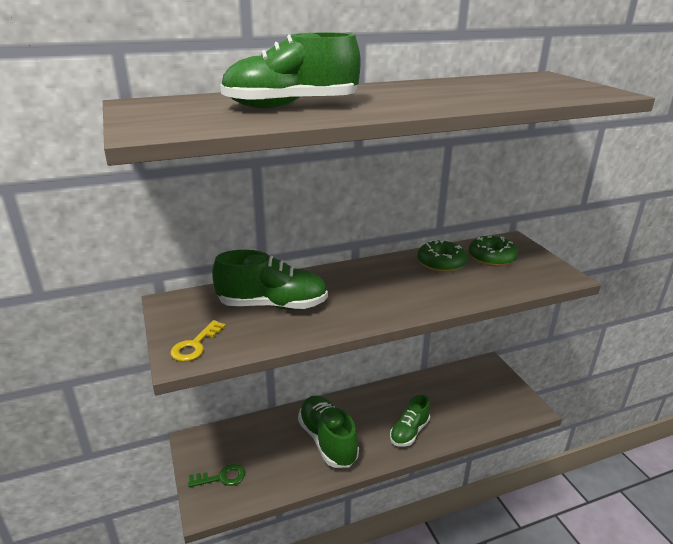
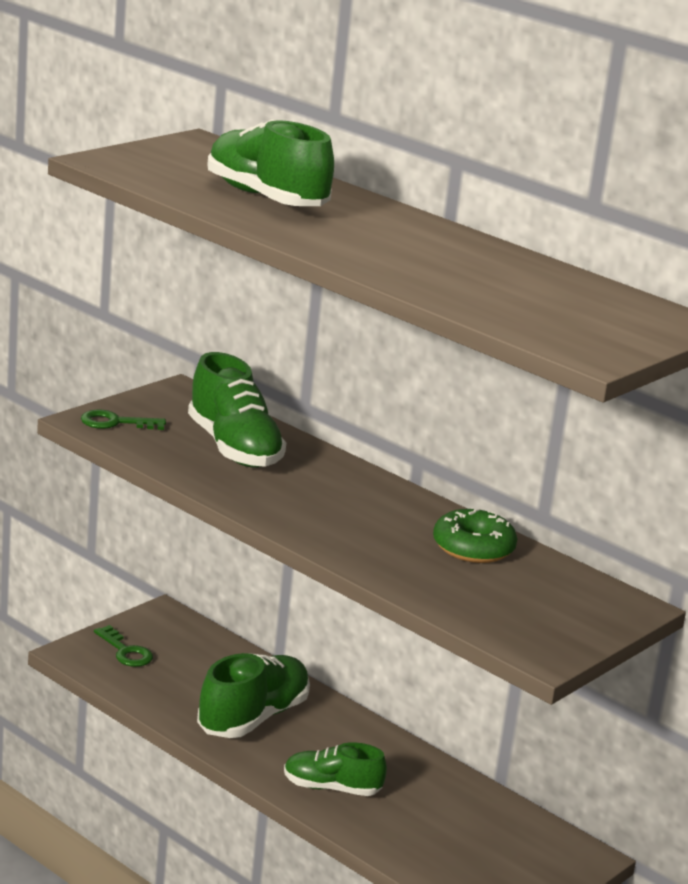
camera: 60 degrees right, 5 degrees down
(195, 345) = (115, 423): yellow key -> green key
(492, 257) = (540, 588): green donut -> none

